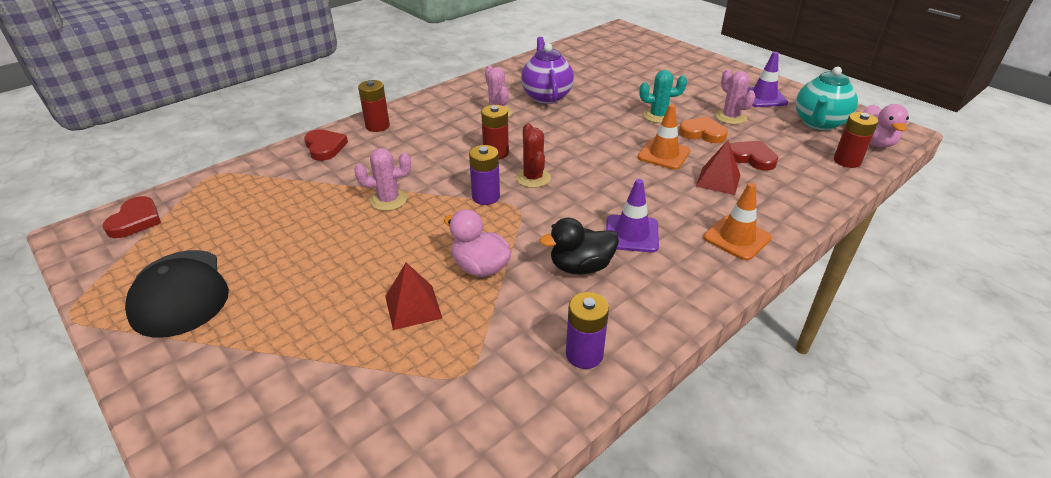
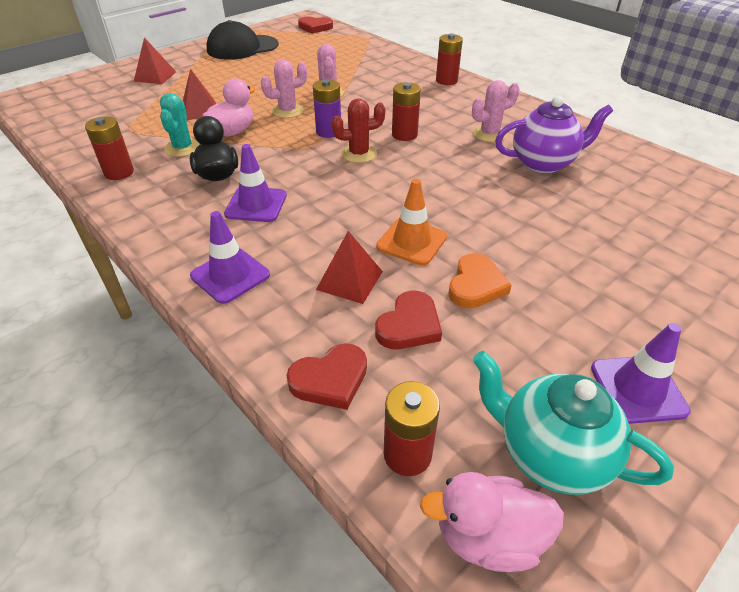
camera: 90 degrees right, 5 degrees up
(261, 388) = (155, 76): none -> red pyramid
(325, 147) = (407, 65): red heart -> red heart (330, 379)
(584, 354) = (119, 172): purple battery -> red battery
(658, 116) = (518, 248): turquoise cactus -> turquoise cactus (182, 148)
(730, 117) = (537, 326): pink cactus -> pink cactus (287, 111)
(737, 238) = (230, 275): orange traffic cone -> purple traffic cone

